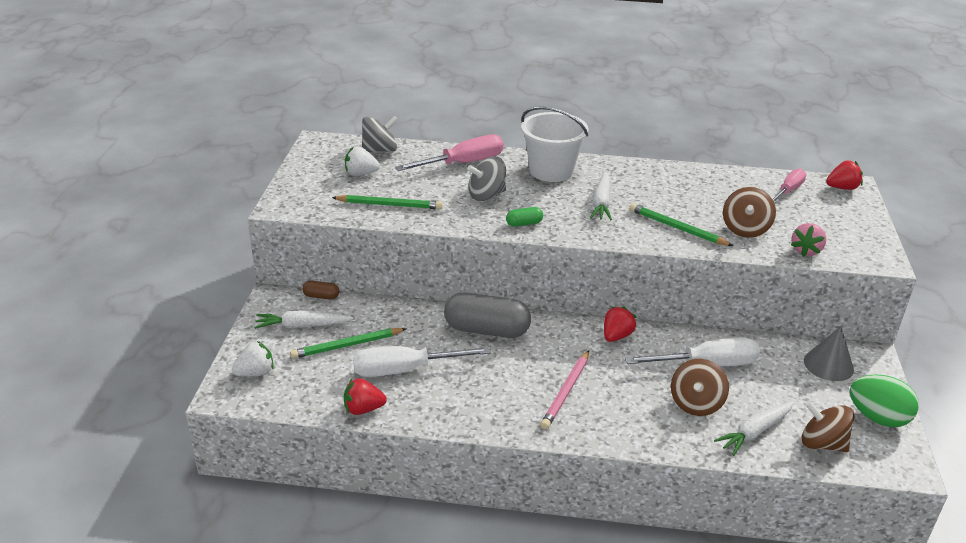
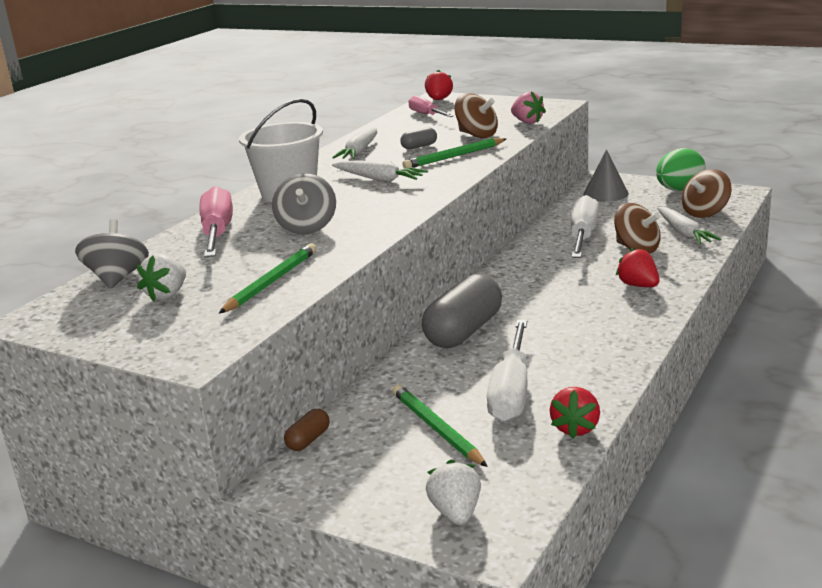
camera: 65 degrees left, 10 degrees down
(302, 326) = (368, 462): white carrot -> white carrot (359, 151)
(347, 345) = (436, 428): green pencil -> green pencil turned 150 degrees clockwise
(524, 223) = (387, 215): green capsule -> none
(566, 391) = (594, 303): pink pencil -> none
(616, 336) = (517, 267): red strawberry -> red strawberry (638, 285)
(694, 205) = (419, 146): none -> grey capsule

